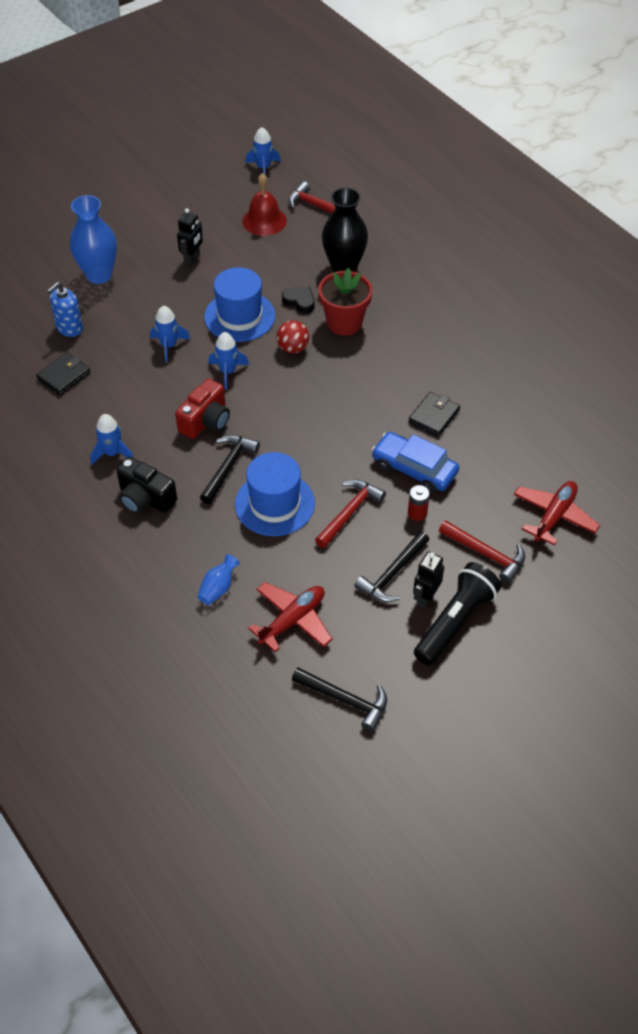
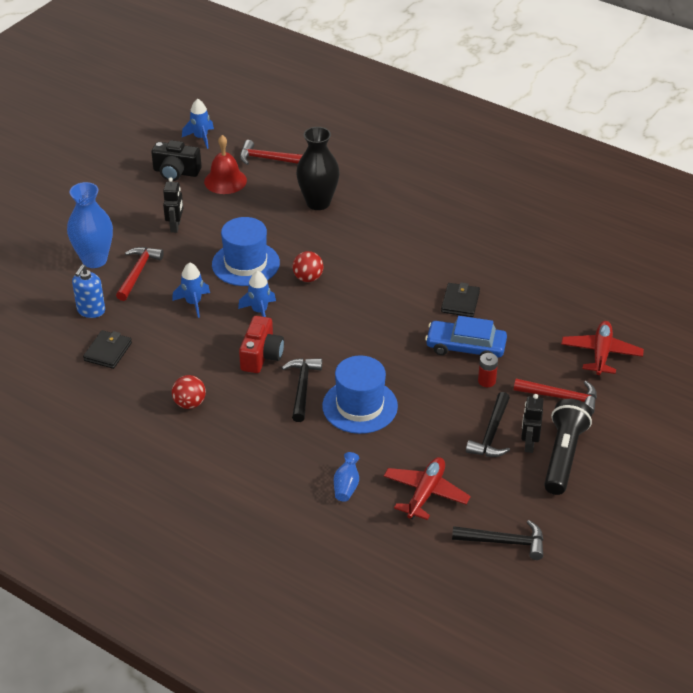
camera: 20 degrees left, 10 degrees down
(112, 453) = (189, 403): blue rocket -> red ball
(145, 498) = (240, 432): black camera -> black camera (176, 172)
(299, 301) = (293, 239): black heart -> none
(344, 323) = (342, 247): red flower pot -> none
(349, 513) = (429, 396): red hammer -> red hammer (138, 273)

